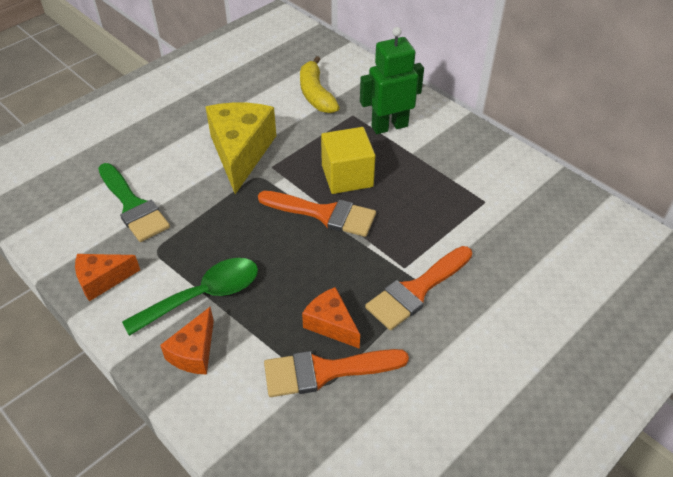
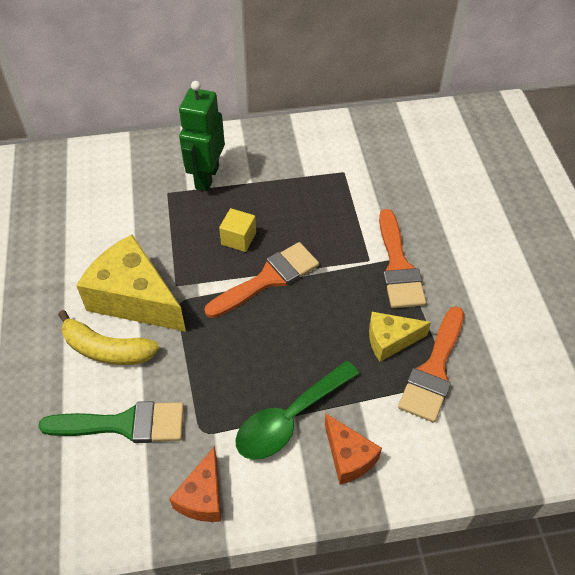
camera: 55 degrees left, 5 degrees up
(203, 296) = (290, 418): green spoon -> green spoon turned 135 degrees counterclockwise
(316, 94) = (113, 202): yellow banana -> yellow banana (107, 349)
(331, 324) = (390, 340): orange cheese -> yellow cheese
(347, 176) = (238, 239): yellow cube -> yellow cube, size x0.60

